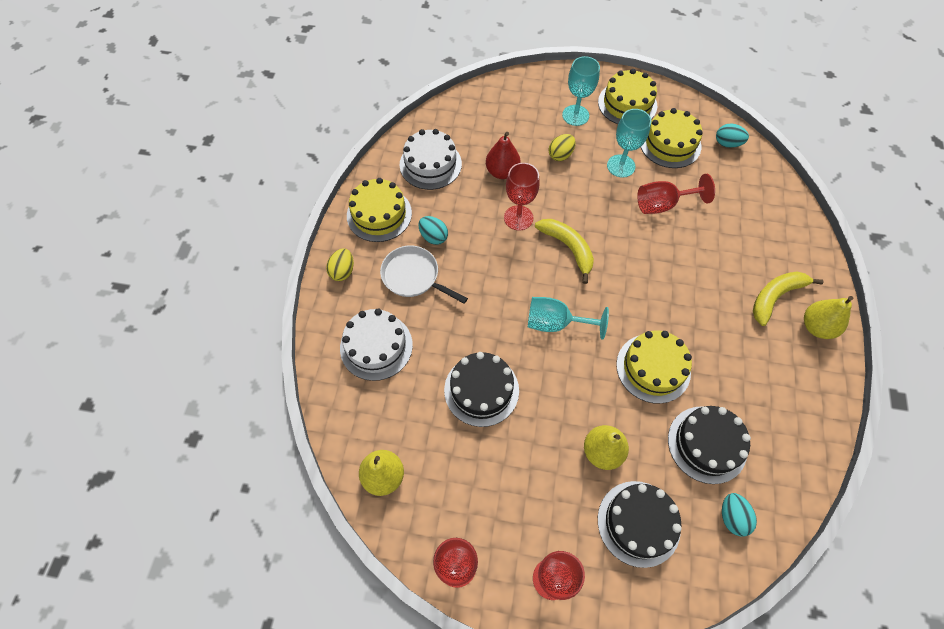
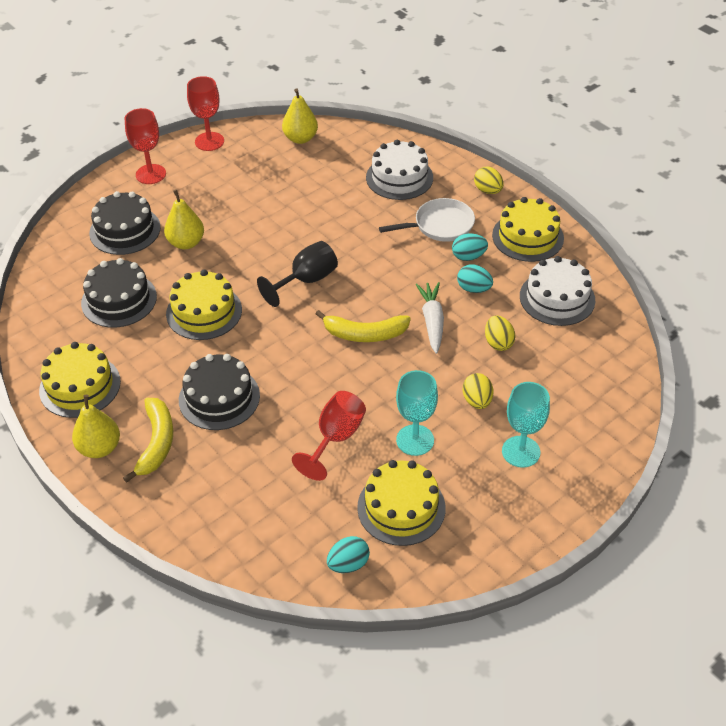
camera: 130 degrees right, 15 degrees down
(481, 390) = (303, 210): black cake -> black cake (219, 398)
(502, 172) = (498, 342): red pear -> yellow egg
(518, 218) = (432, 321): red goblet -> white carrot
(555, 323) = (306, 280): turquoise goblet -> black goblet
(627, 104) = (495, 513): yellow cake -> yellow cake (80, 386)
(732, 517) = (66, 277): turquoise egg -> turquoise egg (473, 289)

